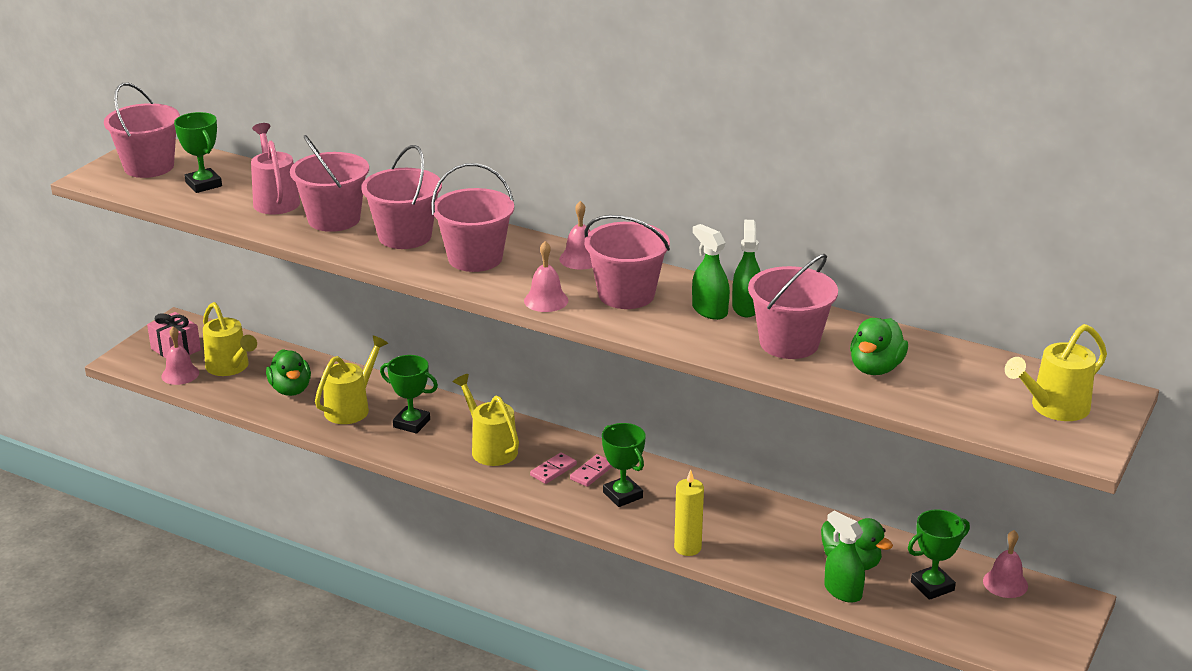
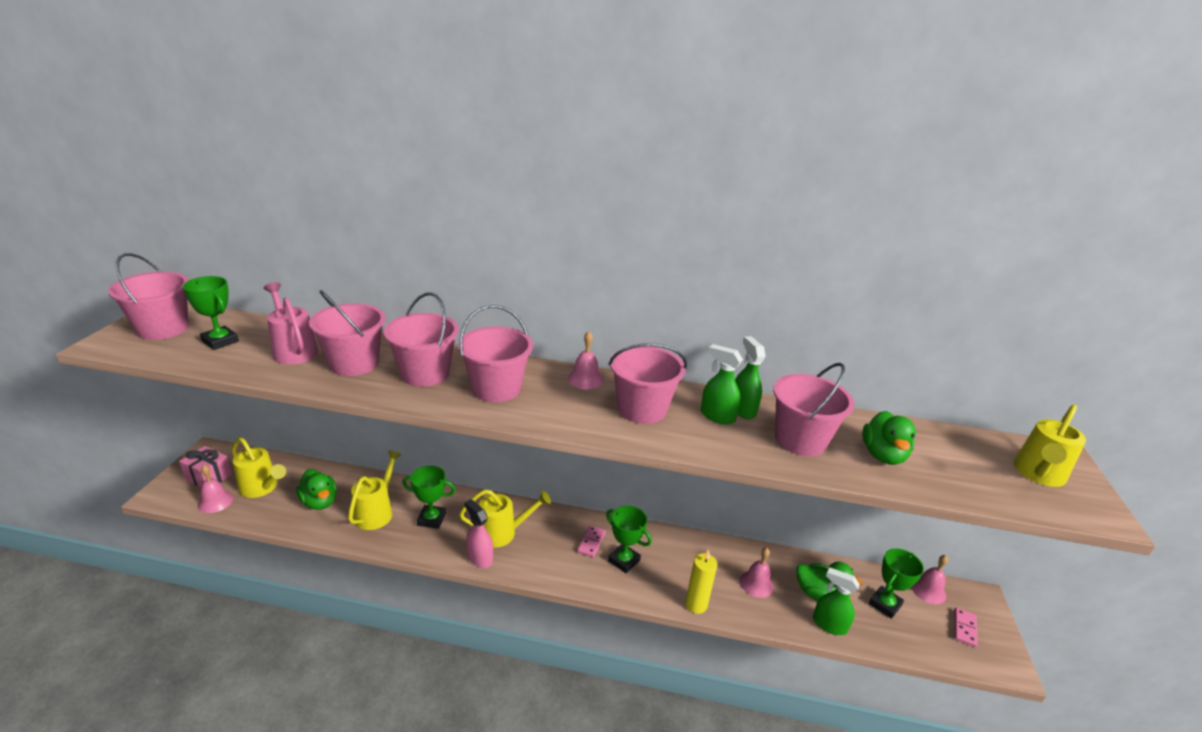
camera: 20 degrees left, 0 degrees up
(454, 467) = (480, 558): none -> pink spray bottle
(490, 448) = (503, 533): yellow watering can -> yellow watering can turned 135 degrees clockwise
(546, 300) = (578, 423): pink bell -> pink bell (756, 583)
(553, 470) = (561, 546): pink domino -> pink domino (964, 628)

